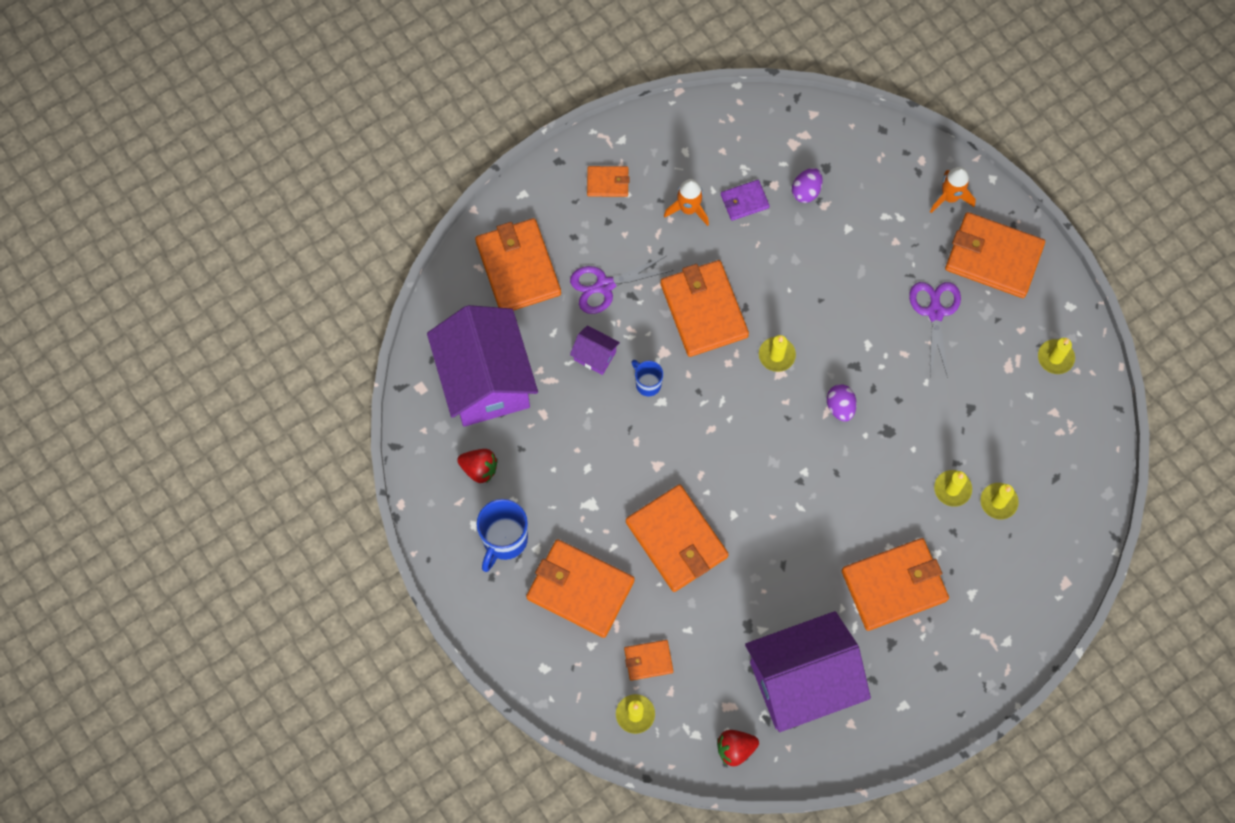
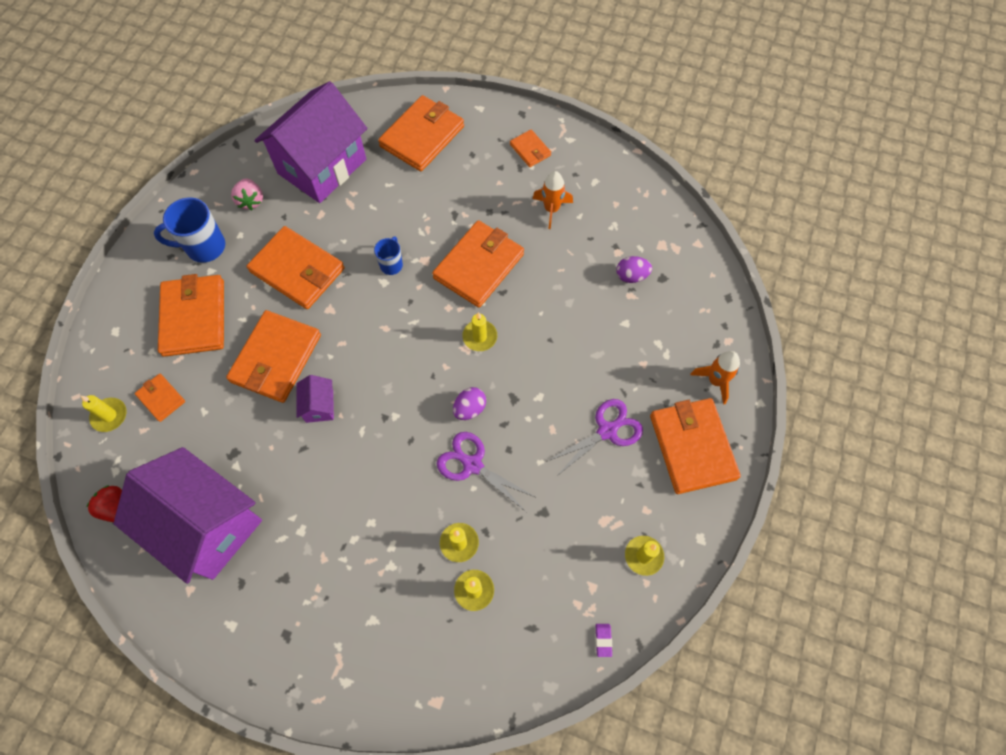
camera: 55 degrees right, 5 degrees down
(479, 469) = (251, 201): red strawberry -> pink strawberry
(595, 356) = (389, 219): purple house -> purple house (319, 406)
(604, 286) = (449, 193): purple scissors -> purple scissors (472, 465)
(744, 201) = (588, 241): purple wallet -> none
(894, 585) = (339, 548): orange wallet -> orange wallet (297, 270)
(1099, 432) = (603, 640): none -> purple eraser

